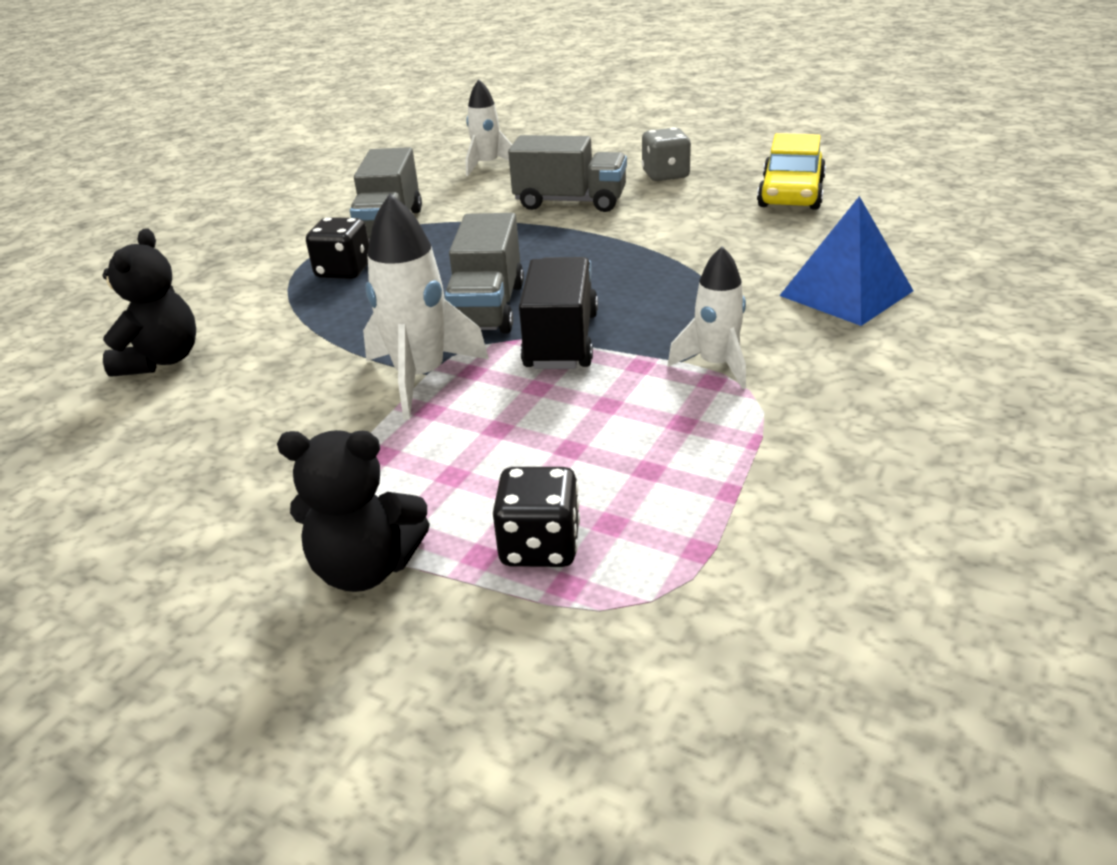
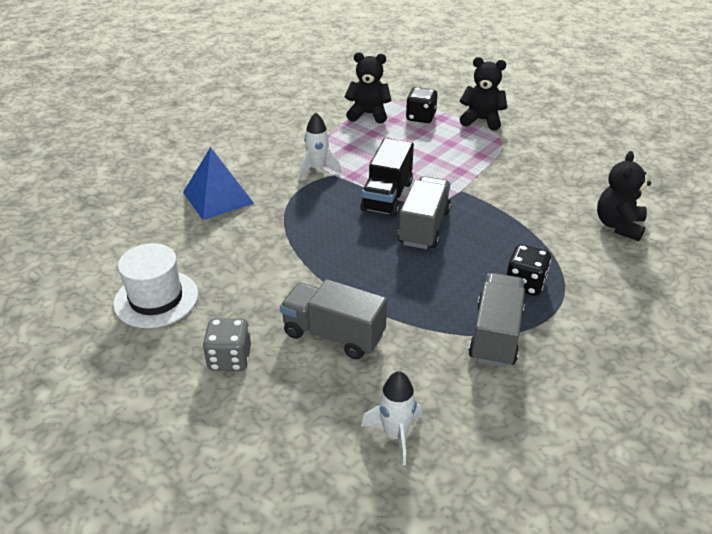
camera: 170 degrees left, 5 degrees up
(421, 378) = (464, 188): white rocket -> none
(689, 530) = (368, 114): none -> black teddy bear
(791, 194) = (156, 299): yellow car -> white hat

